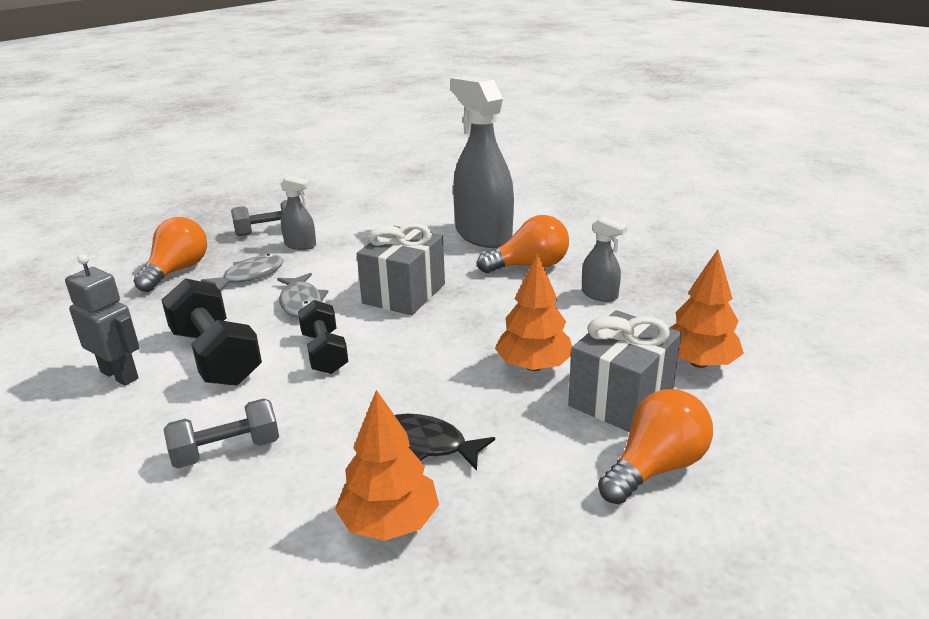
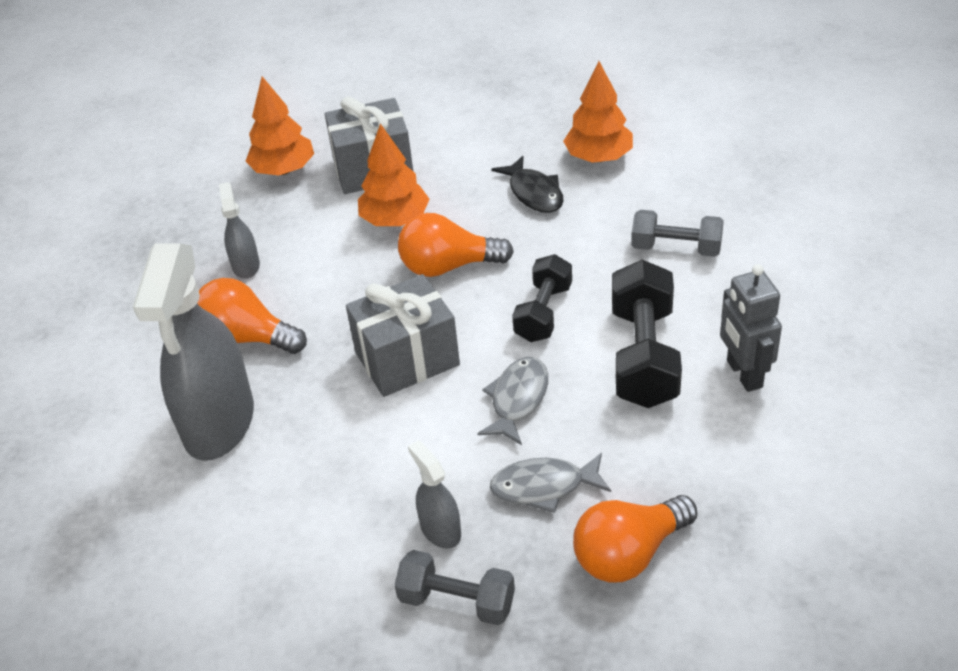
camera: 140 degrees left, 15 degrees up
(655, 467) = (417, 123): orange light bulb -> orange light bulb (448, 266)

